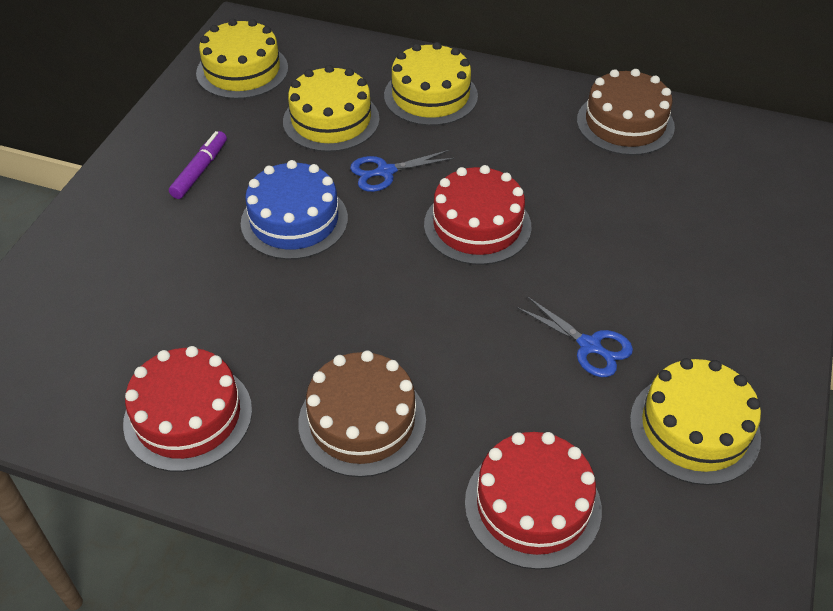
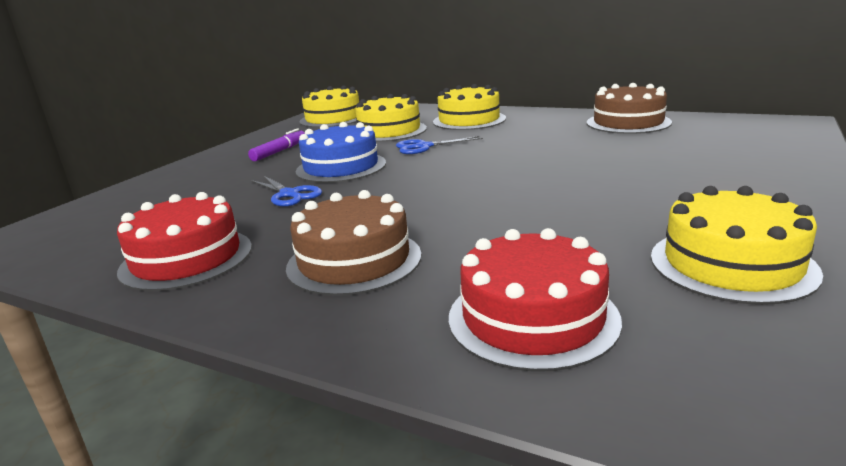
camera: 10 degrees right, 25 degrees down
(477, 225) = (496, 164): red cake -> none
(590, 346) = (601, 217): blue scissors -> blue scissors (289, 194)

